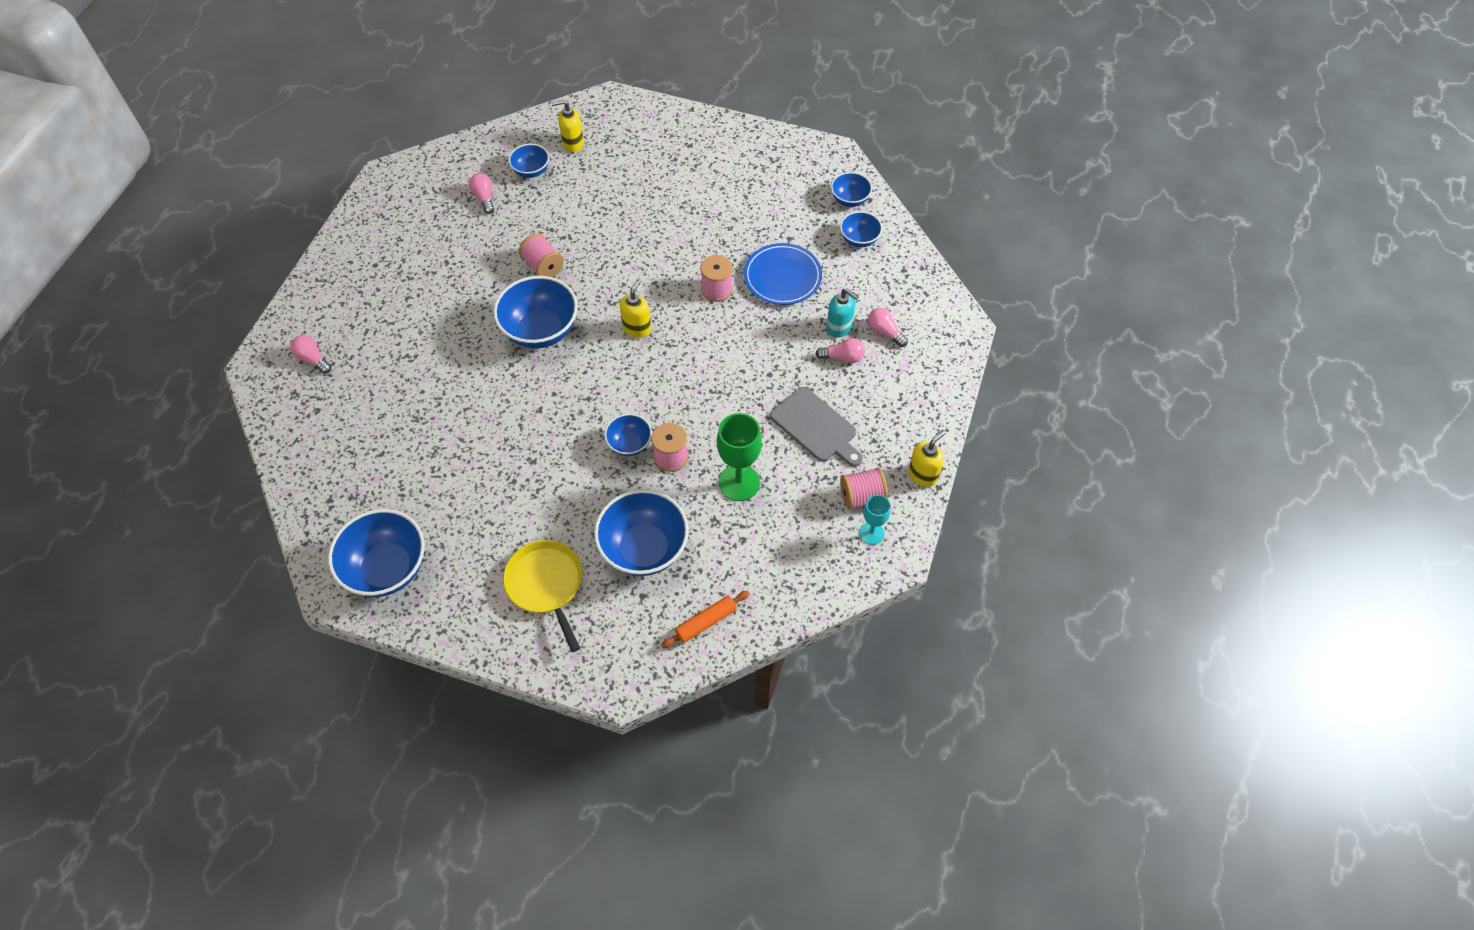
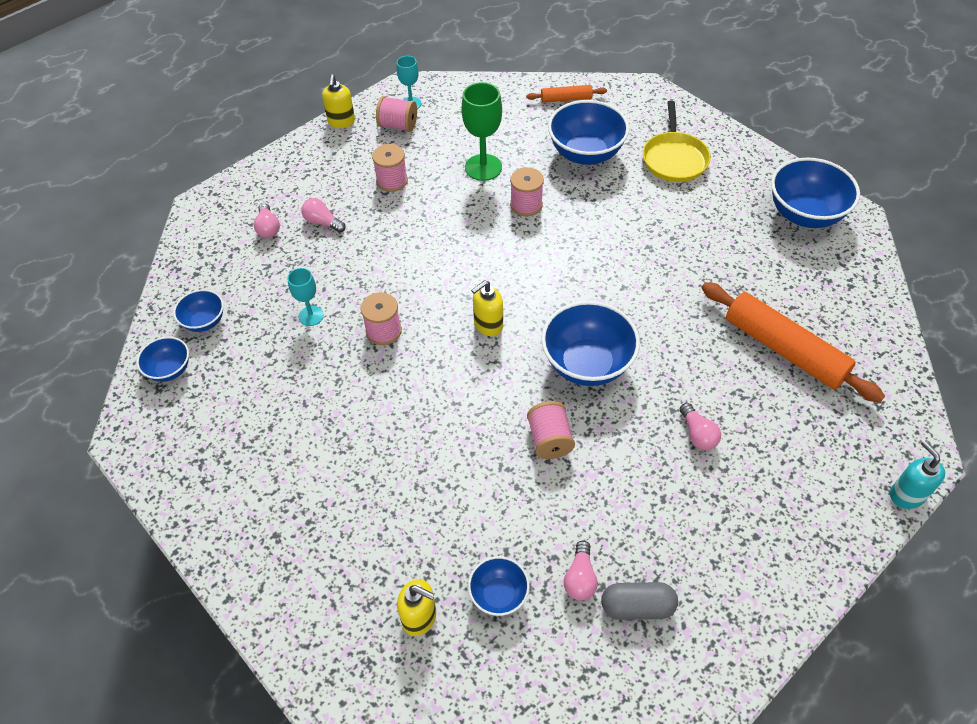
camera: 150 degrees left, 5 degrees down
(313, 359) = (853, 437): pink light bulb -> pink light bulb (697, 434)
(381, 409) = (784, 349): none -> orange rolling pin
(442, 198) = (637, 607): none -> grey capsule
(629, 444) = (555, 227): blue bowl -> none
(782, 277) = (311, 316): blue plate -> turquoise goblet
(816, 427) = (392, 181): grey cutting board -> pink spool
(839, 327) = (302, 247): turquoise soap dispenser -> turquoise soap dispenser (906, 495)
(923, 475) = (341, 122): yellow soap dispenser -> yellow soap dispenser turned 75 degrees counterclockwise

